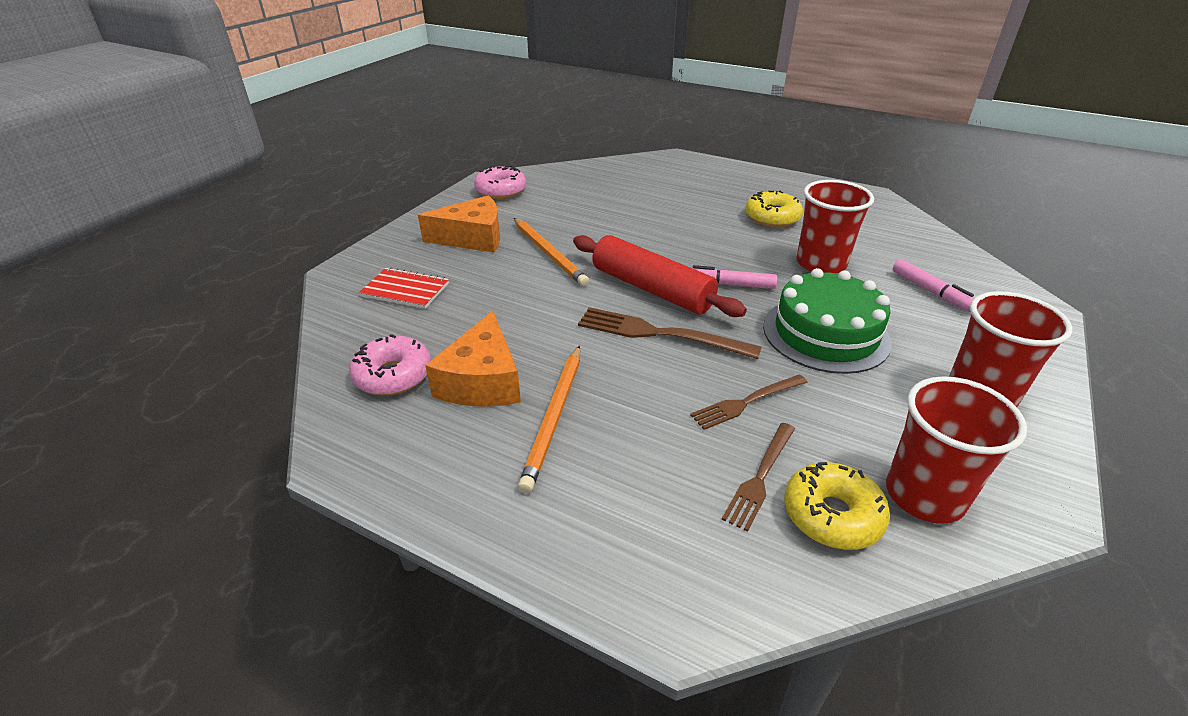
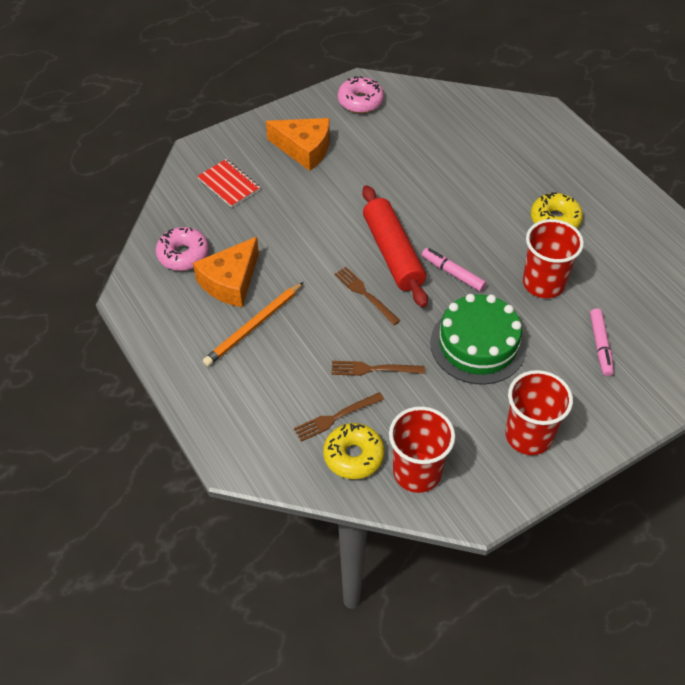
camera: 30 degrees right, 15 degrees up
(549, 253) = (347, 188): orange pencil -> none
(659, 334) = (365, 294): brown fork -> brown fork, size x0.65

